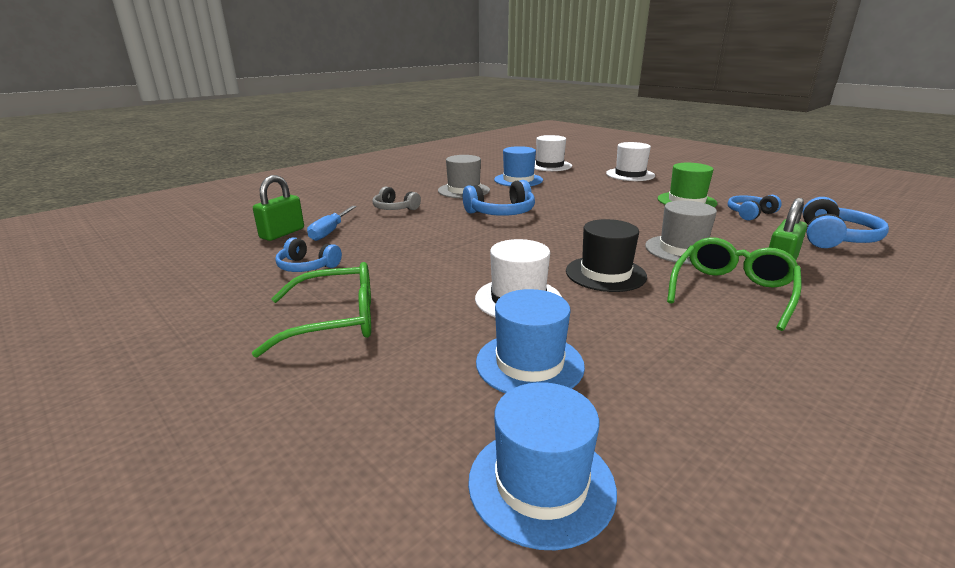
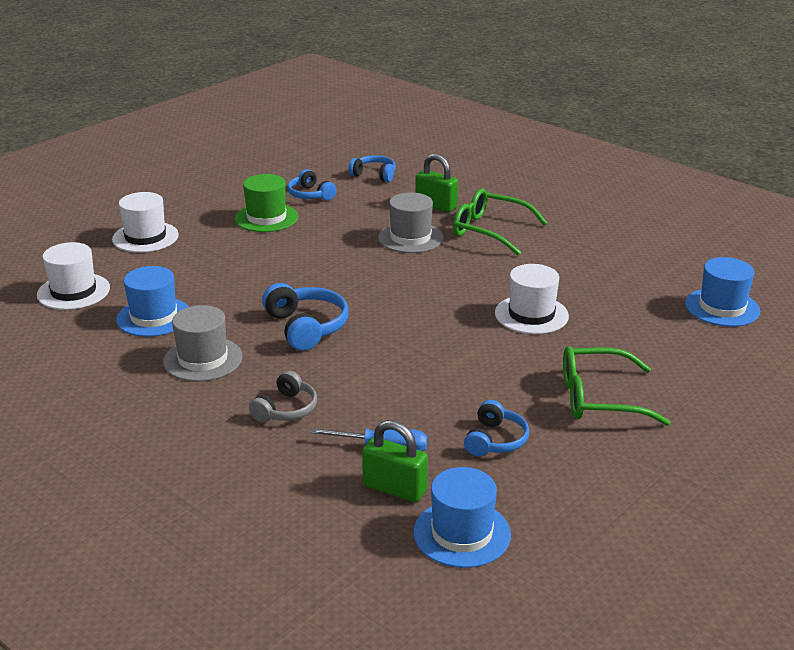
camera: 95 degrees left, 5 degrees up
(335, 320) = (599, 398): green glasses -> green glasses turned 75 degrees counterclockwise
(529, 363) = (621, 310): blue hat -> blue hat (462, 533)
(605, 274) = (471, 275): black hat -> none
(834, 238) = (374, 175): blue headphones -> blue headphones, size x0.66

